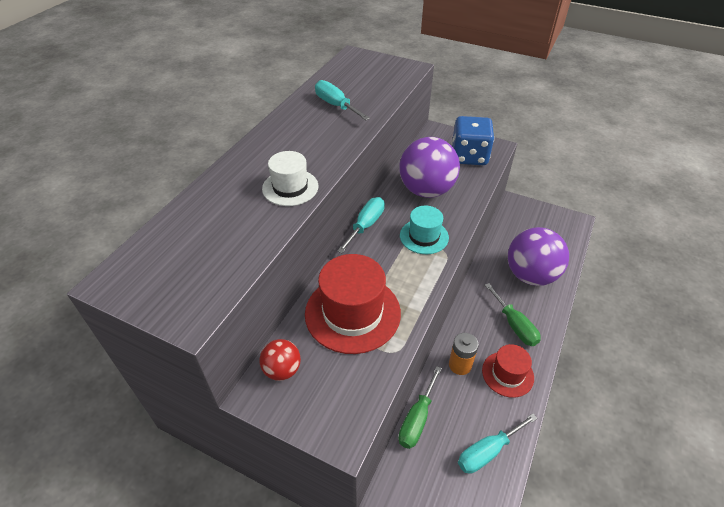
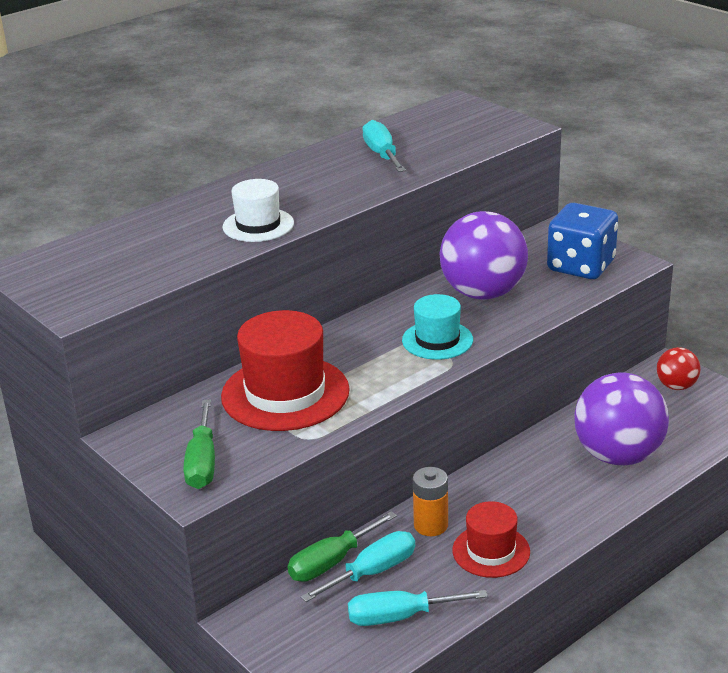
camera: 25 degrees right, 15 degrees down
(282, 370) = (167, 423): red ball -> red ball (676, 386)
(366, 225) = (369, 314): turquoise screwdriver -> turquoise screwdriver (373, 572)
(514, 325) = (545, 504): green screwdriver -> green screwdriver (202, 462)

